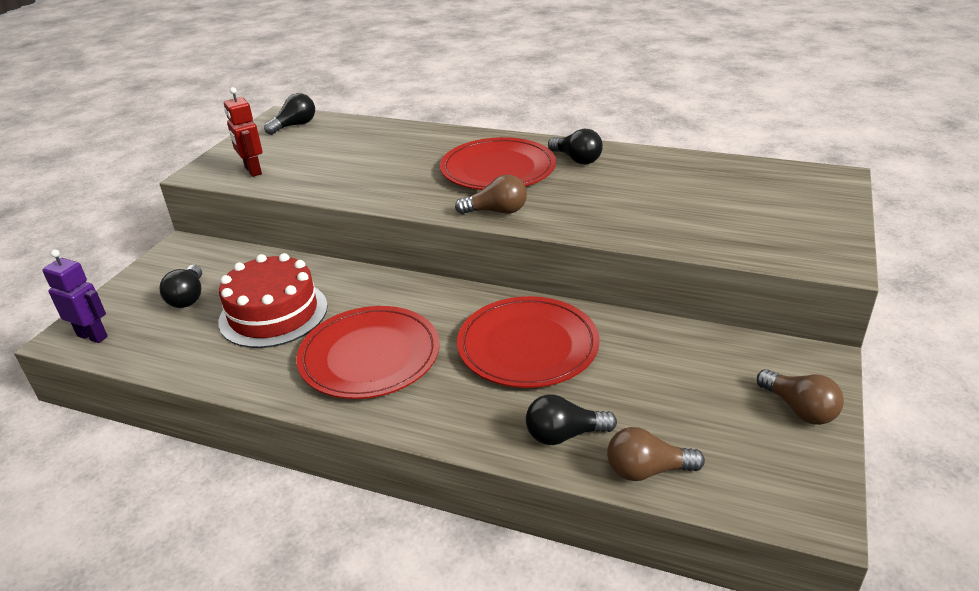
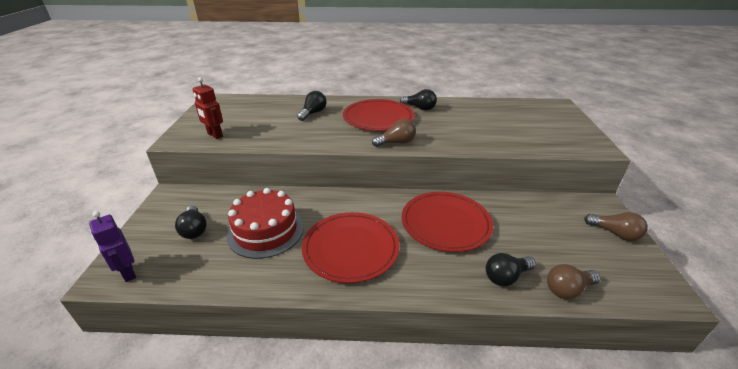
camera: 20 degrees left, 0 degrees up
(93, 336) = (128, 273): purple robot -> purple robot turned 135 degrees counterclockwise
(295, 125) = (227, 104): black light bulb -> black light bulb (313, 113)

